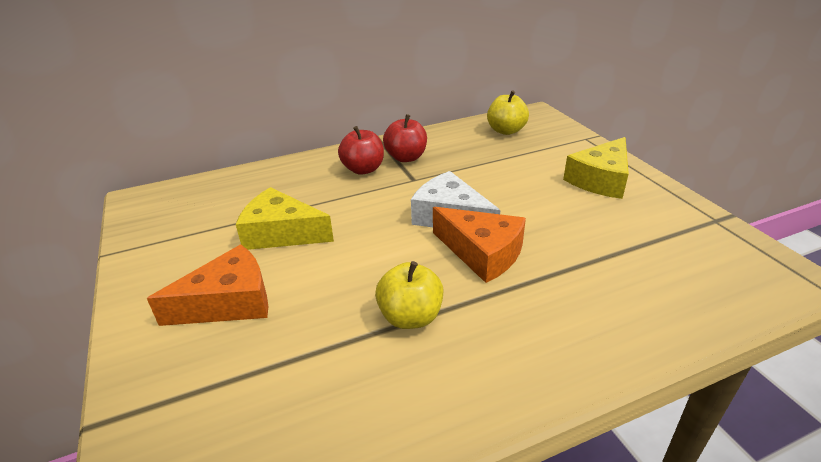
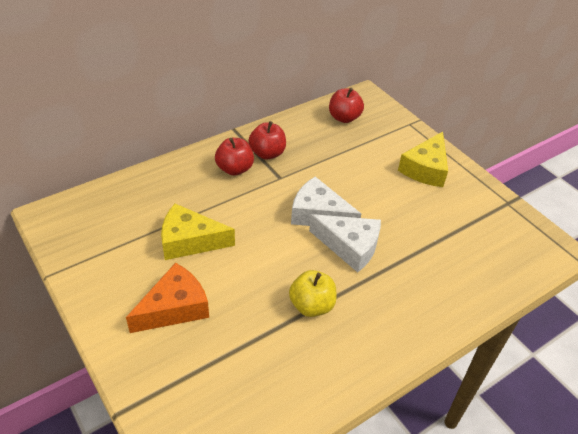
camera: 15 degrees left, 10 degrees up
(482, 253) = (350, 246): orange cheese -> white cheese
(506, 131) = (344, 118): yellow apple -> red apple

